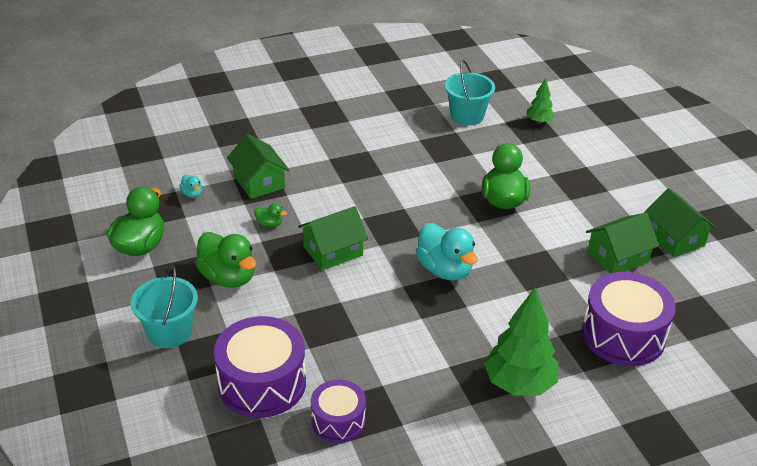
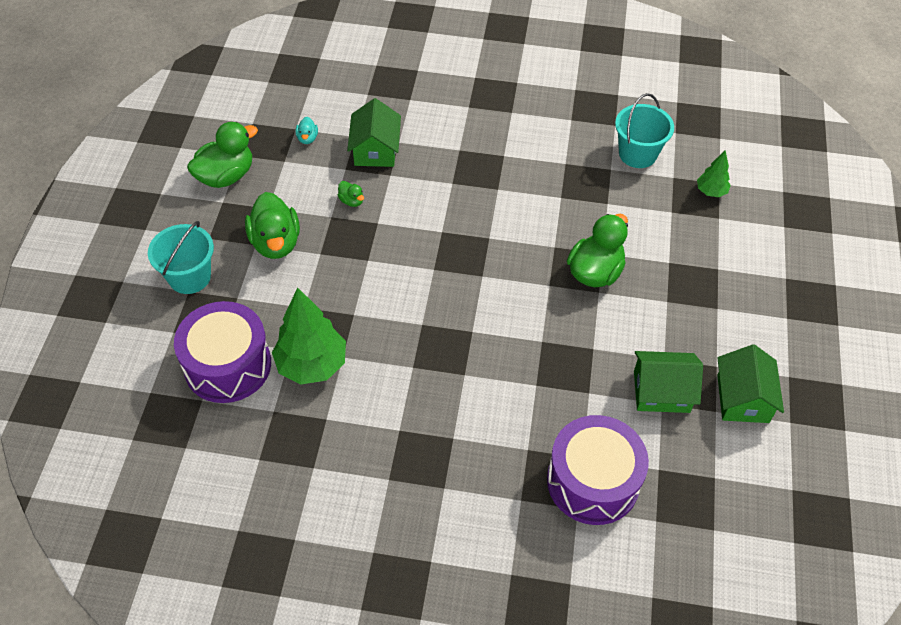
camera: 30 degrees right, 15 degrees up
(333, 251) = (386, 256): green house -> none
(338, 421) = (262, 435): purple drum -> none
(445, 270) = (474, 325): turquoise duck -> none
(519, 384) = (448, 481): green tree -> green tree (312, 365)

